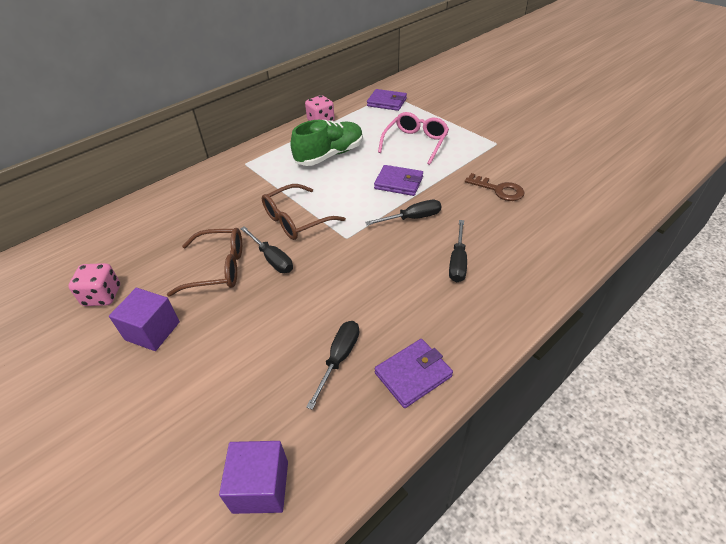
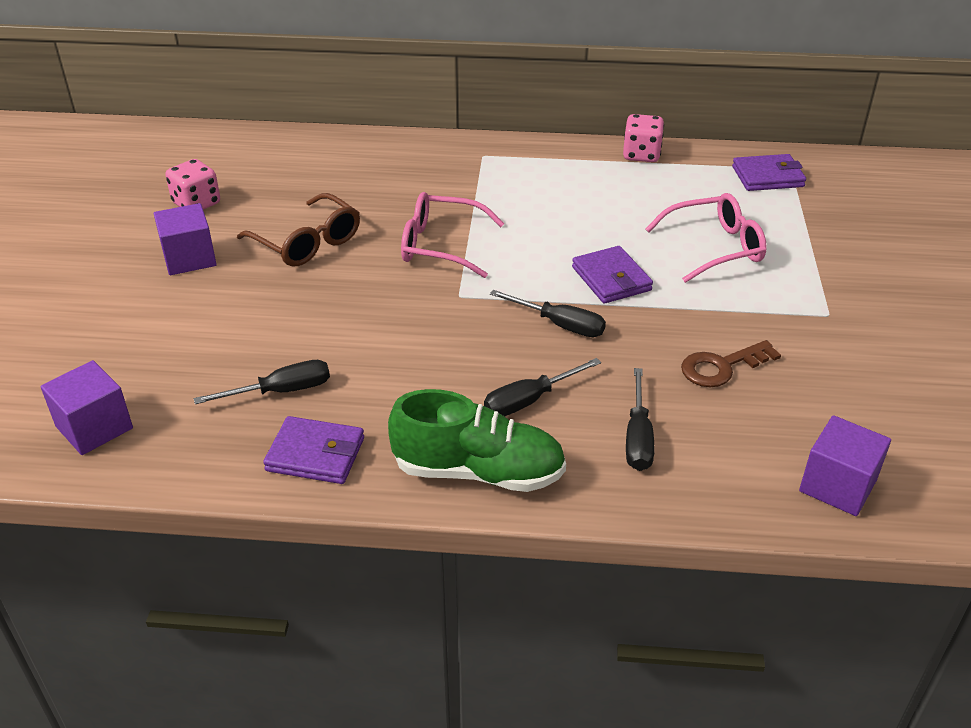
camera: 45 degrees right, 5 degrees down
(272, 259) = (362, 266): black screwdriver -> black screwdriver (638, 437)
(296, 220) = (440, 245): brown glasses -> pink glasses
(330, 155) = (586, 200): green shoe -> green shoe (478, 471)
(387, 102) = (767, 177): purple wallet -> purple wallet turned 75 degrees counterclockwise
(499, 190) = (721, 367): brown key -> brown key turned 75 degrees clockwise
(606, 206) = (837, 485): none -> purple cube

